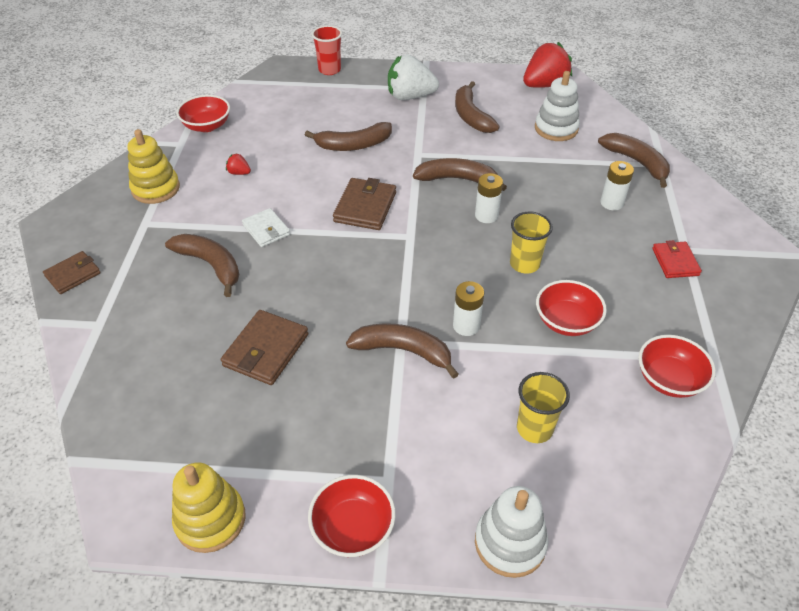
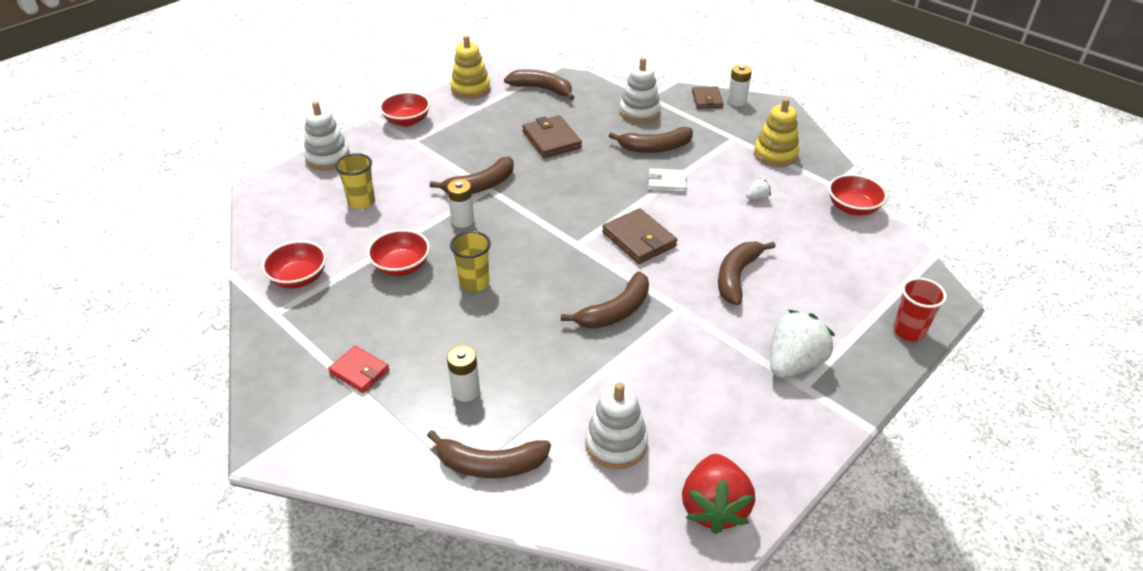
camera: 130 degrees right, 5 degrees down
(143, 312) = (639, 112): none -> white stacking toy
(239, 173) = (757, 198): red strawberry -> white strawberry
(471, 116) = (709, 388): brown banana -> brown banana (542, 89)
(486, 215) = (549, 298): white battery -> white battery (737, 101)

